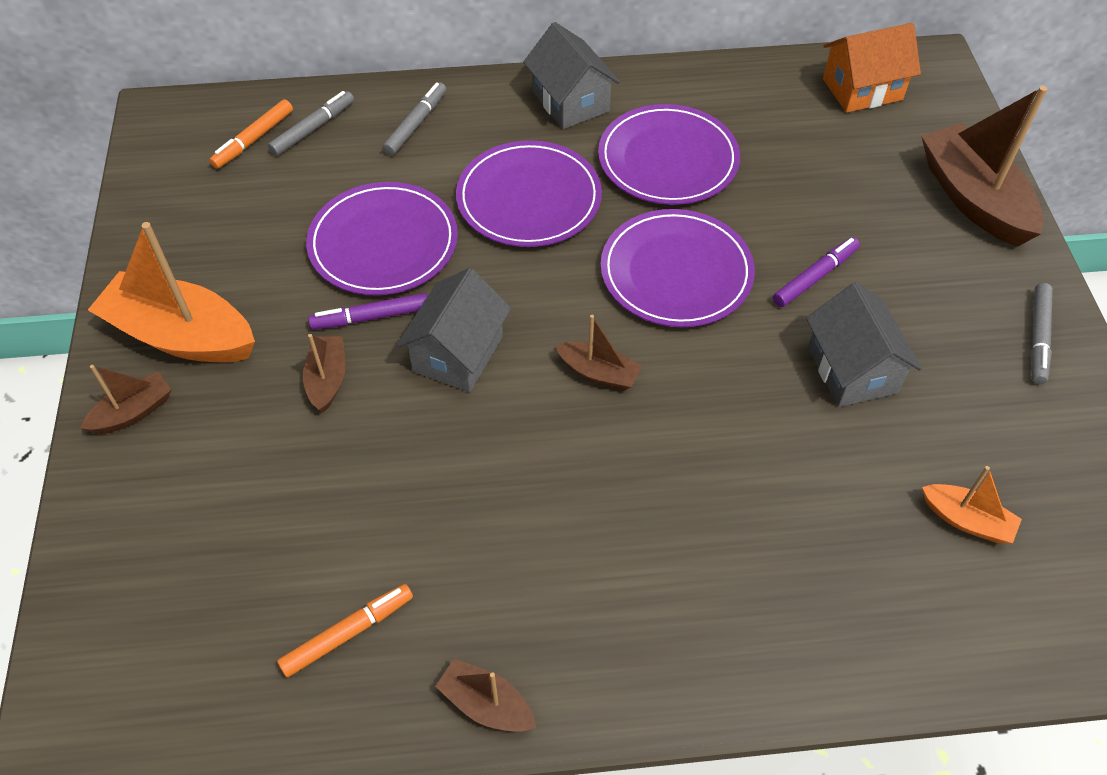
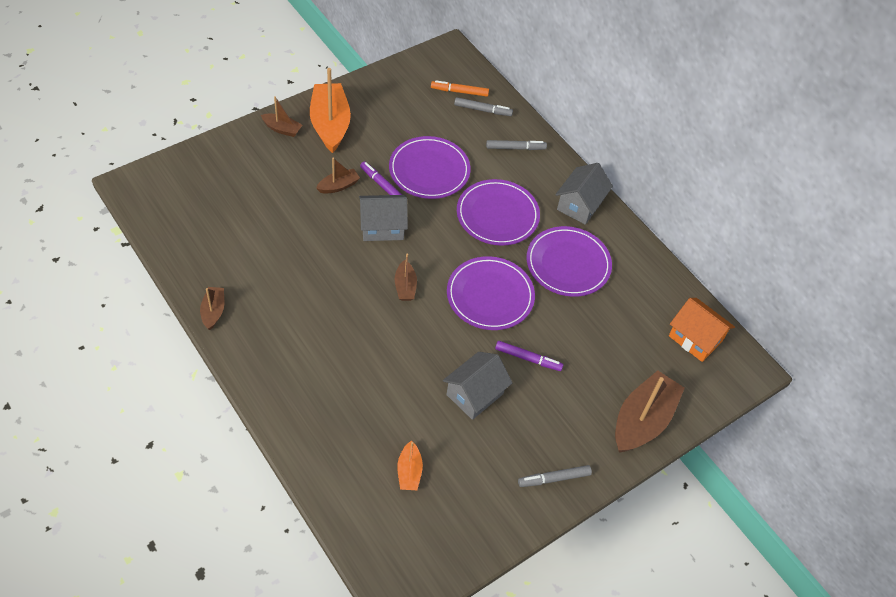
camera: 55 degrees right, 0 degrees up
(348, 633) = (220, 250): orange marker -> none

